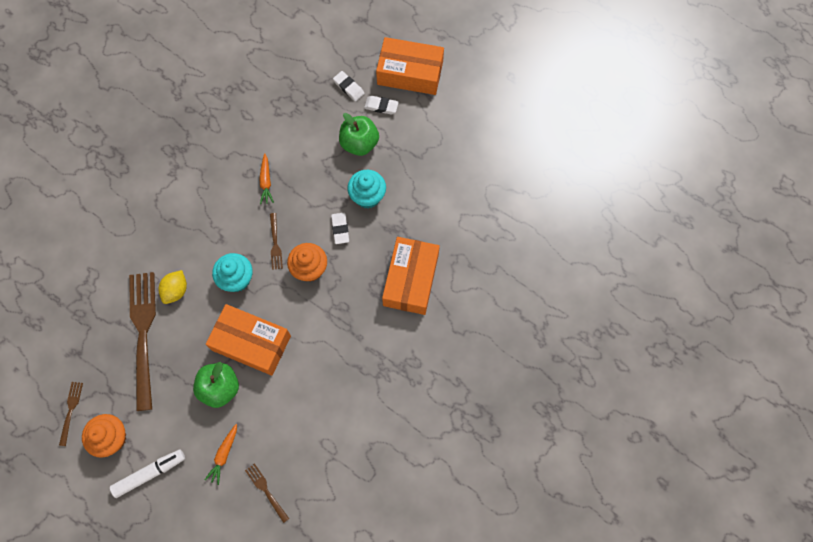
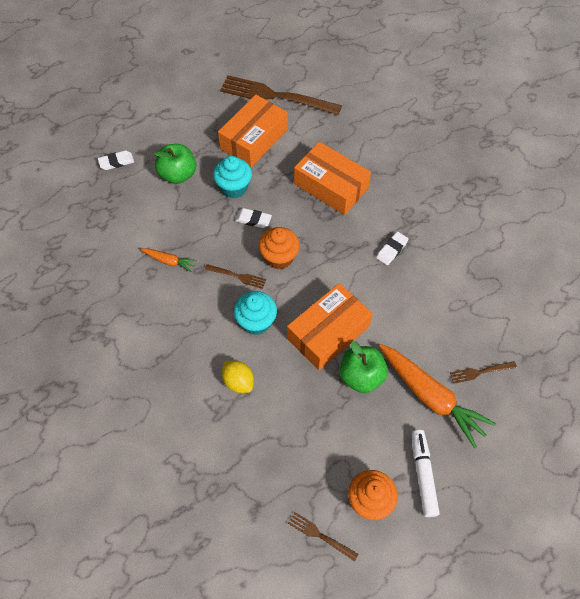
camera: 65 degrees left, 10 degrees down
(143, 334) = (269, 430): brown fork -> brown fork (276, 96)
(224, 455) = (431, 397): orange carrot -> orange carrot, size x2.09
(381, 106) = (152, 145): white eraser -> white eraser (392, 250)
(410, 73) = (134, 114): orange box -> orange box (254, 139)

